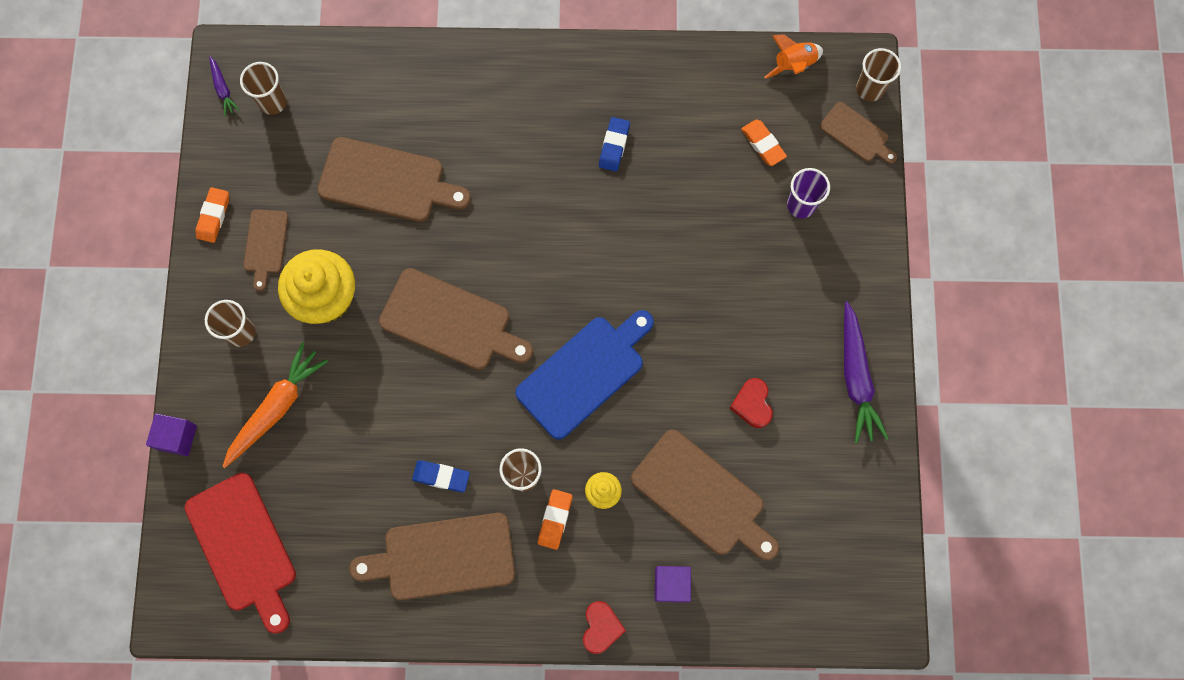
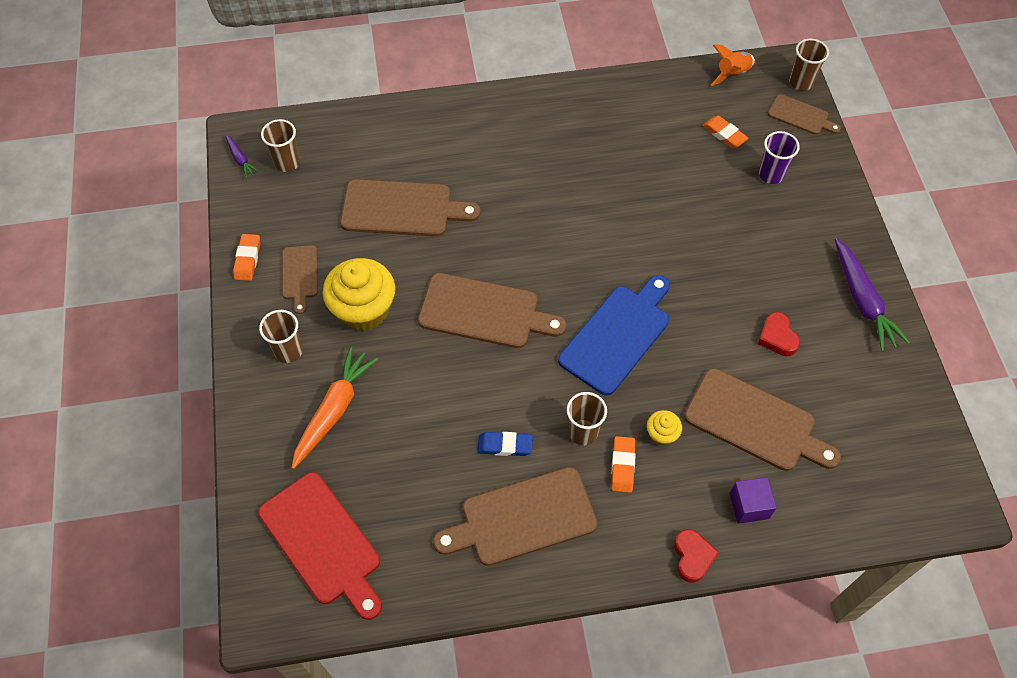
camera: 10 degrees left, 15 degrees down
(177, 437) = (241, 452): purple cube -> none
(614, 146) = (596, 153): blue eraser -> none

